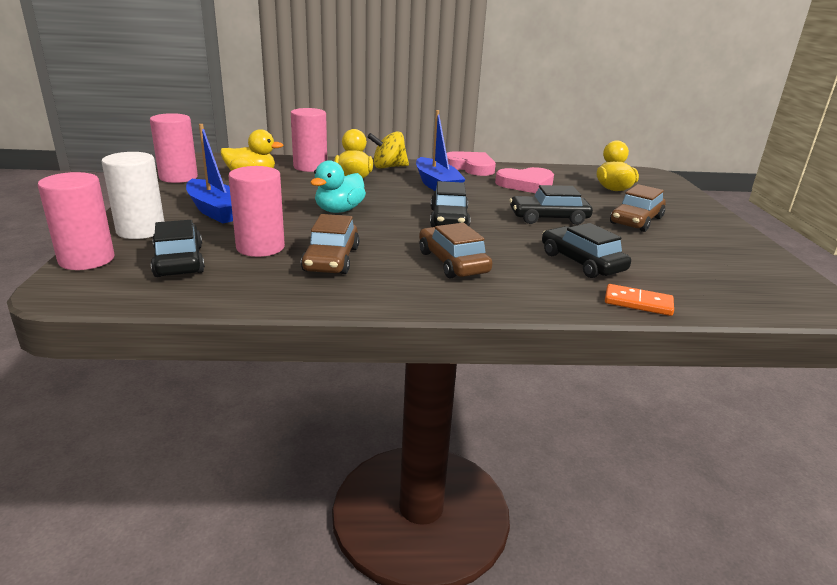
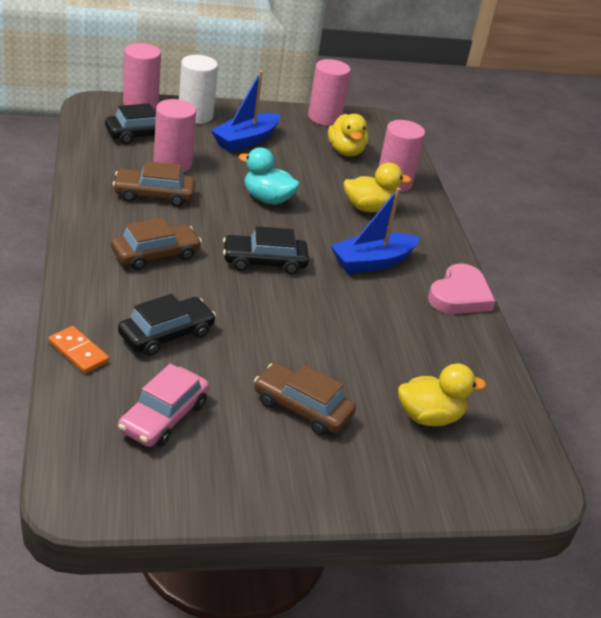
camera: 80 degrees right, 10 degrees up
(388, 167) = (423, 232): yellow spinning top -> none
(525, 184) = (410, 334): pink heart -> none
(548, 218) = (288, 333): black car -> none
(638, 303) = (78, 352): orange domino -> orange domino turned 60 degrees counterclockwise
(692, 267) = (163, 416): none -> pink car

